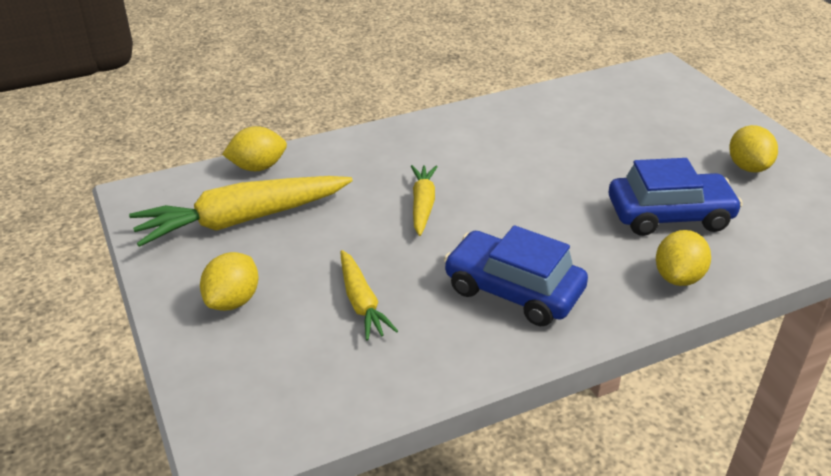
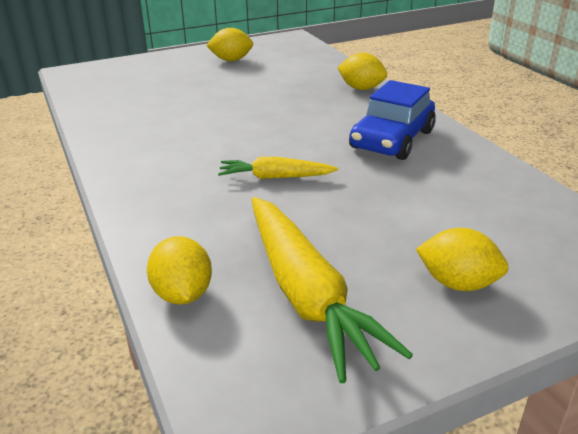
camera: 90 degrees left, 5 degrees down
(362, 302) = (431, 204): yellow carrot -> none
(669, 215) = (290, 85): blue car -> none

